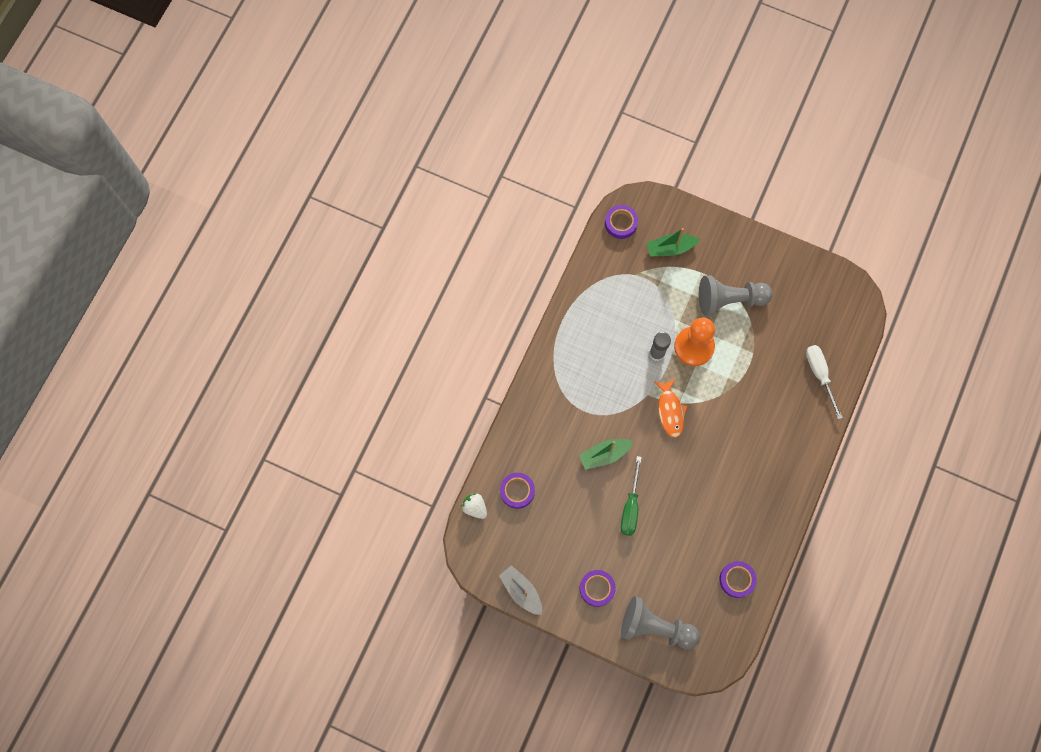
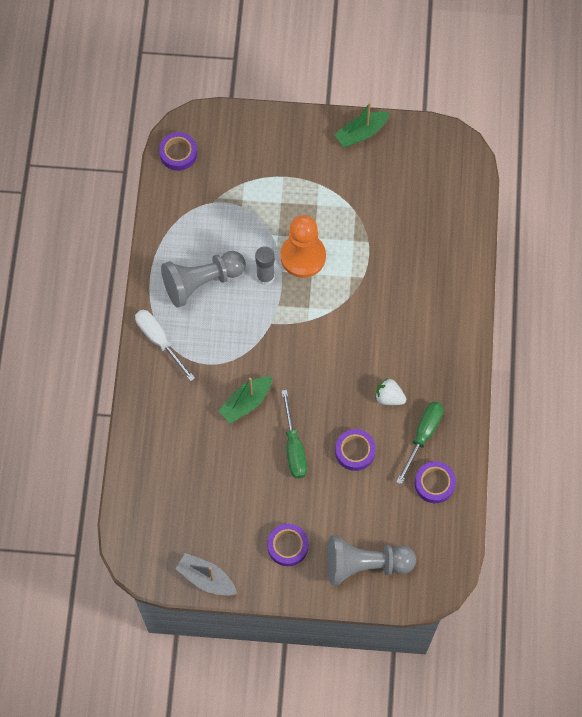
camera: 20 degrees left, 5 degrees down
(475, 507) = (124, 507): white strawberry -> white strawberry (389, 397)
(517, 491) = (164, 474): purple tape -> purple tape (355, 451)
(670, 248) = (241, 162): green boat -> green boat (361, 133)
(670, 411) = (301, 332): orange fish -> none
(729, 300) = (323, 195): grey pawn -> grey pawn (201, 282)
(741, 535) = (423, 436): none -> green screwdriver
(819, 375) = (447, 241): white screwdriver -> white screwdriver (159, 341)

